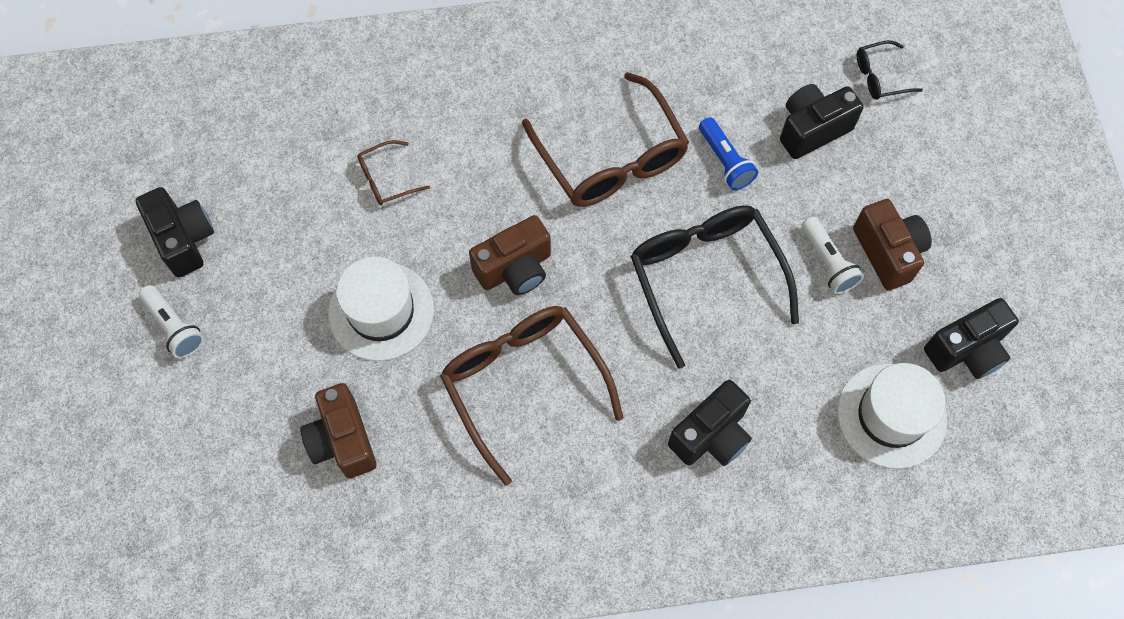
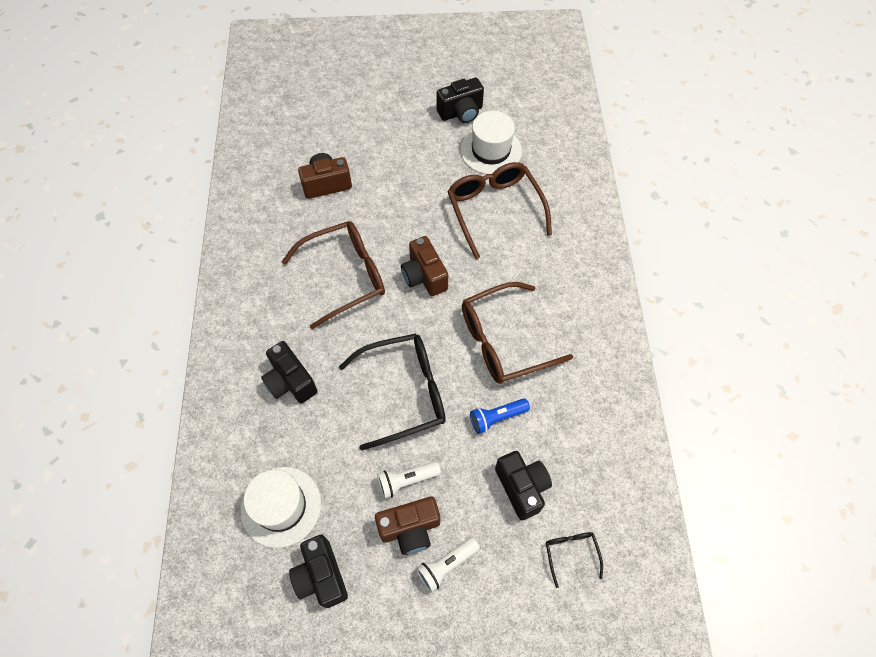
camera: 95 degrees right, 5 degrees down
(174, 327) = (407, 110): white flashlight -> white flashlight (446, 565)
(381, 311) = (404, 204): white hat -> white hat (491, 150)
(386, 179) = (494, 209): brown glasses -> brown glasses, size x2.18

